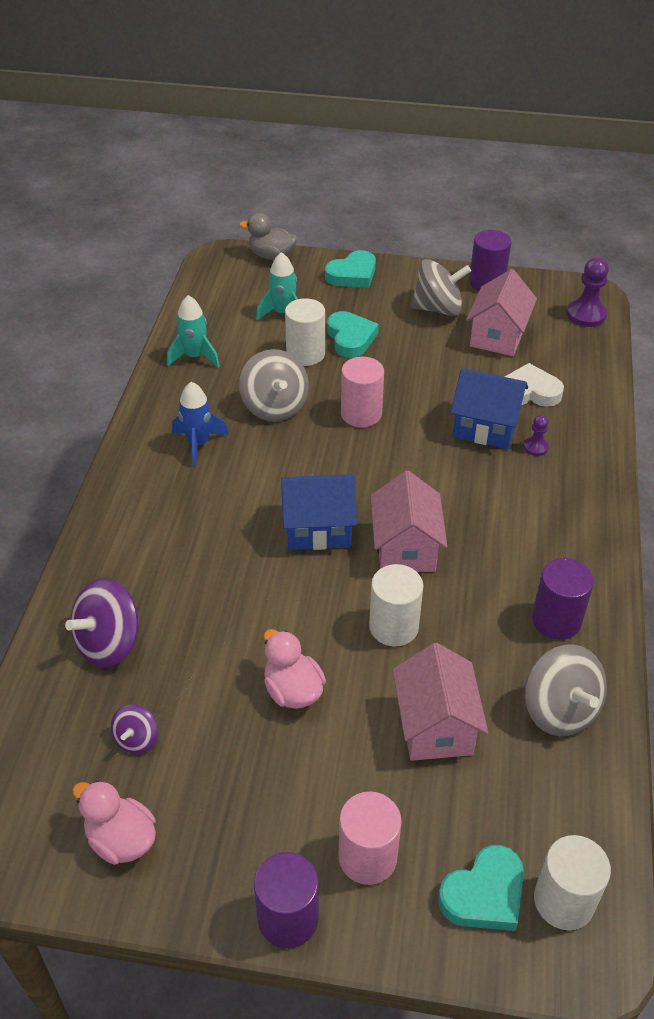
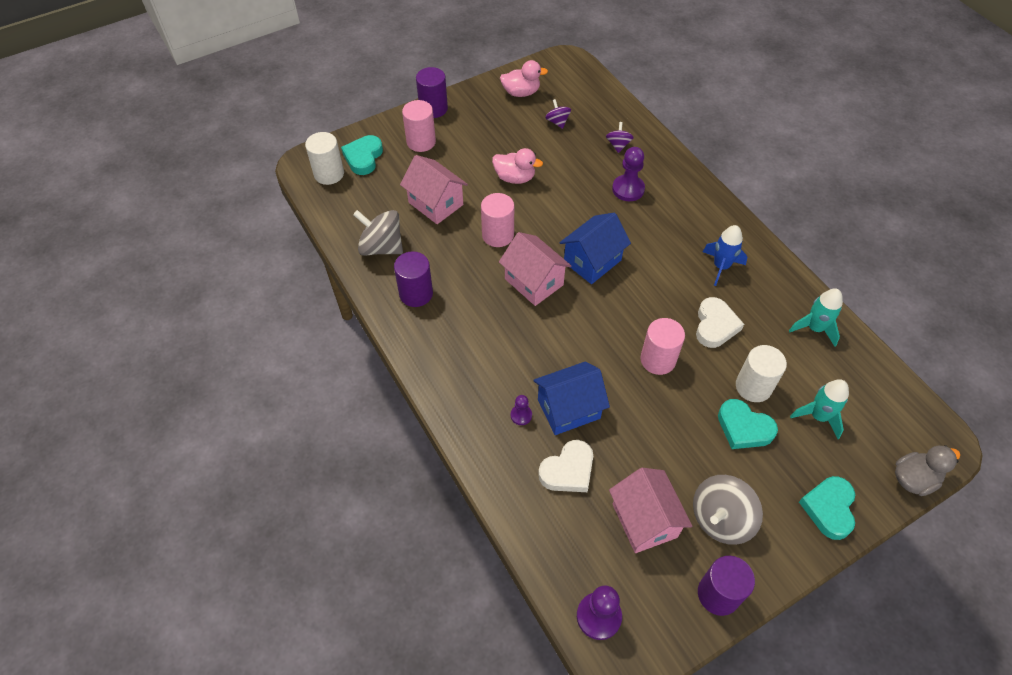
camera: 140 degrees right, 10 degrees up
(109, 643) = (618, 145): purple spinning top -> purple spinning top, size x0.54
(177, 578) = (628, 189): none -> purple pawn
(275, 406) = (715, 325): grey spinning top -> white heart
(393, 627) = (498, 235): white cylinder -> pink cylinder

